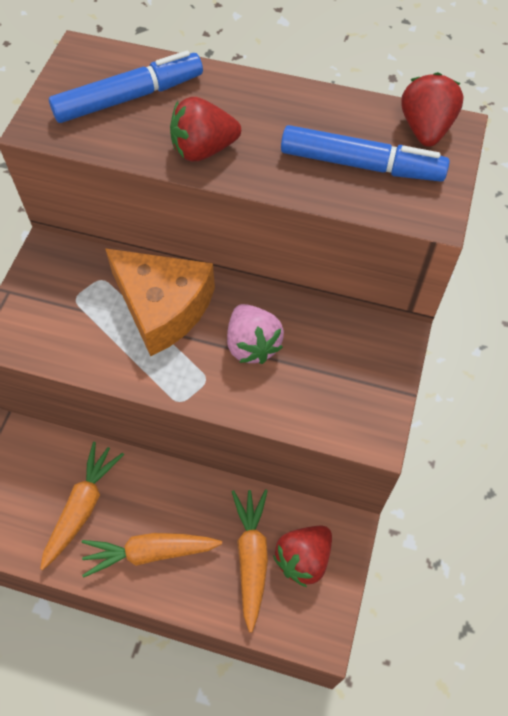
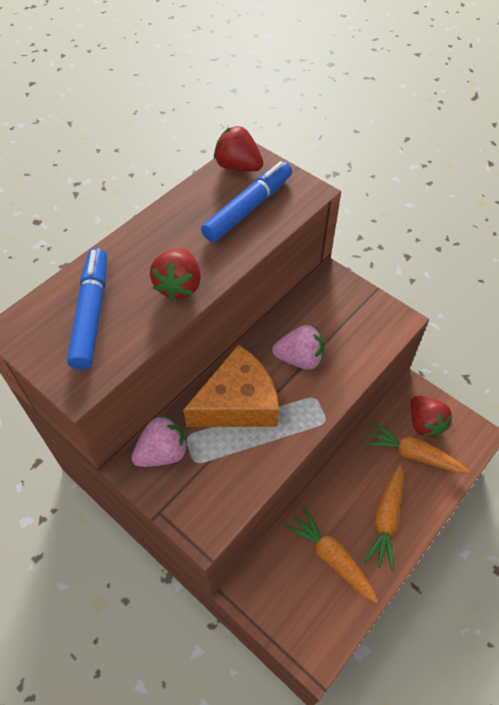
camera: 65 degrees left, 5 degrees down
(73, 266) = (163, 453): none -> pink strawberry

